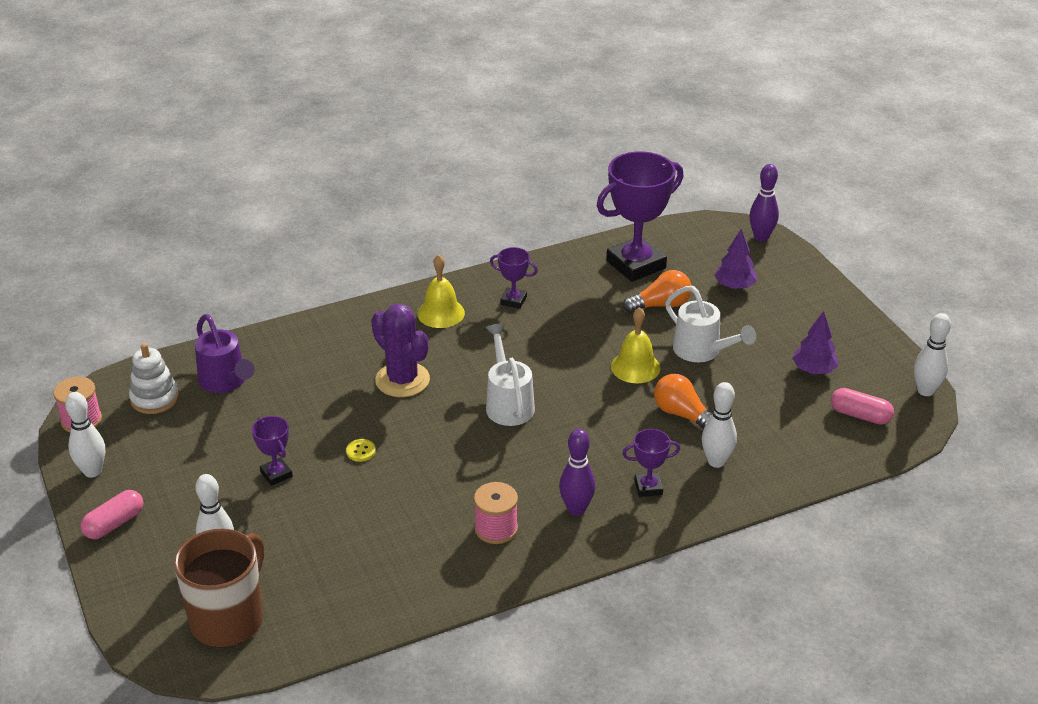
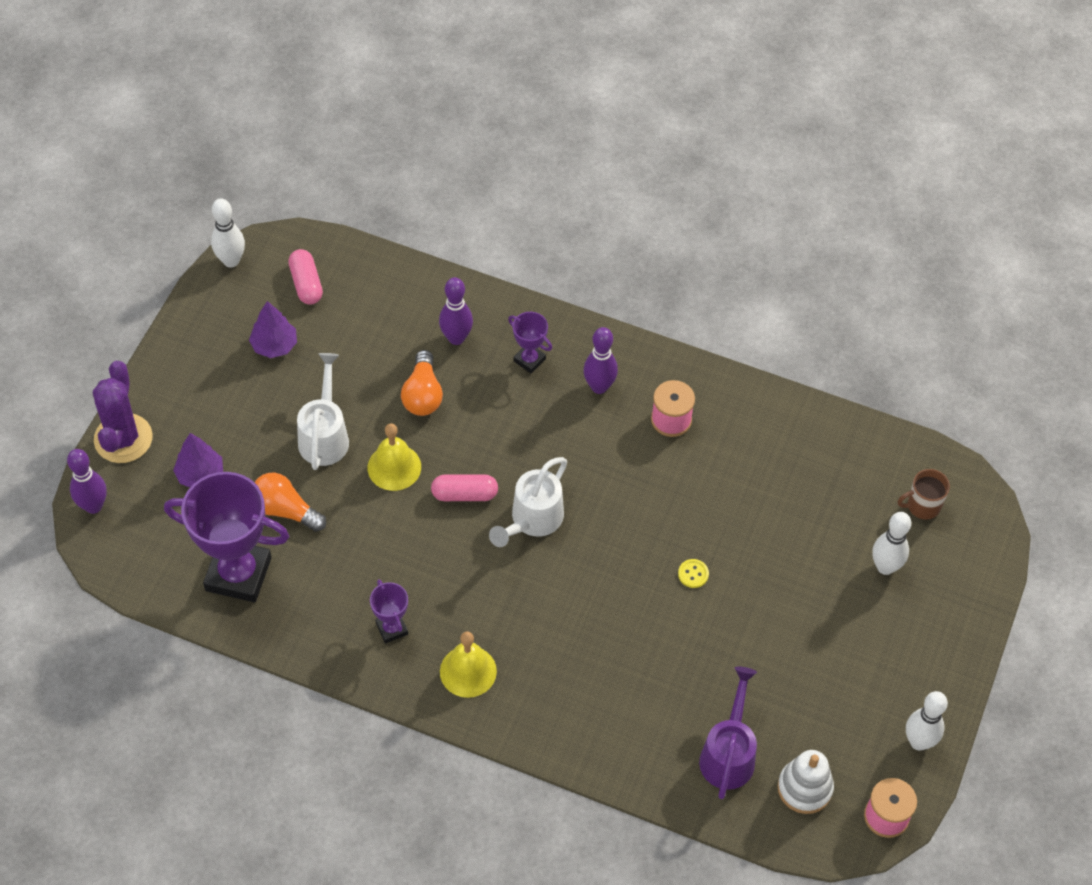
camera: 135 degrees left, 20 degrees up
(114, 524) = (940, 667): pink capsule -> pink capsule (464, 494)
(228, 619) = (922, 506): brown mug -> brown mug, size x0.51
(276, 474) = (778, 608): purple trophy -> none
(402, 380) = (584, 620): purple cactus -> purple cactus (123, 438)
(716, 461) = (456, 338): white bowling pin -> purple bowling pin

